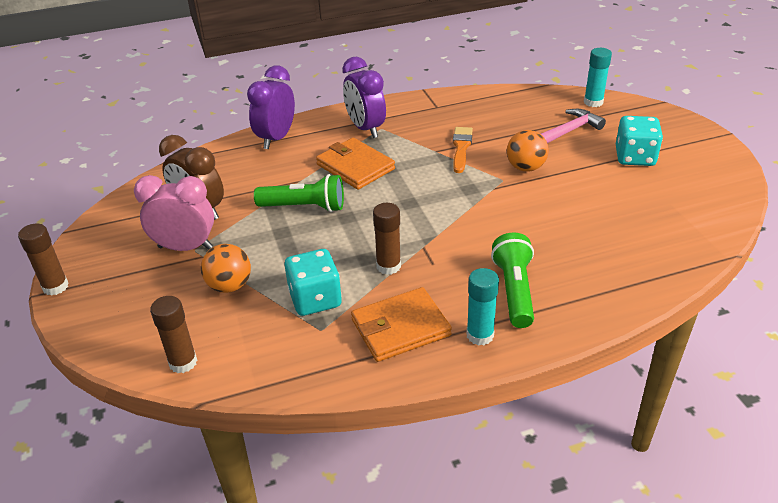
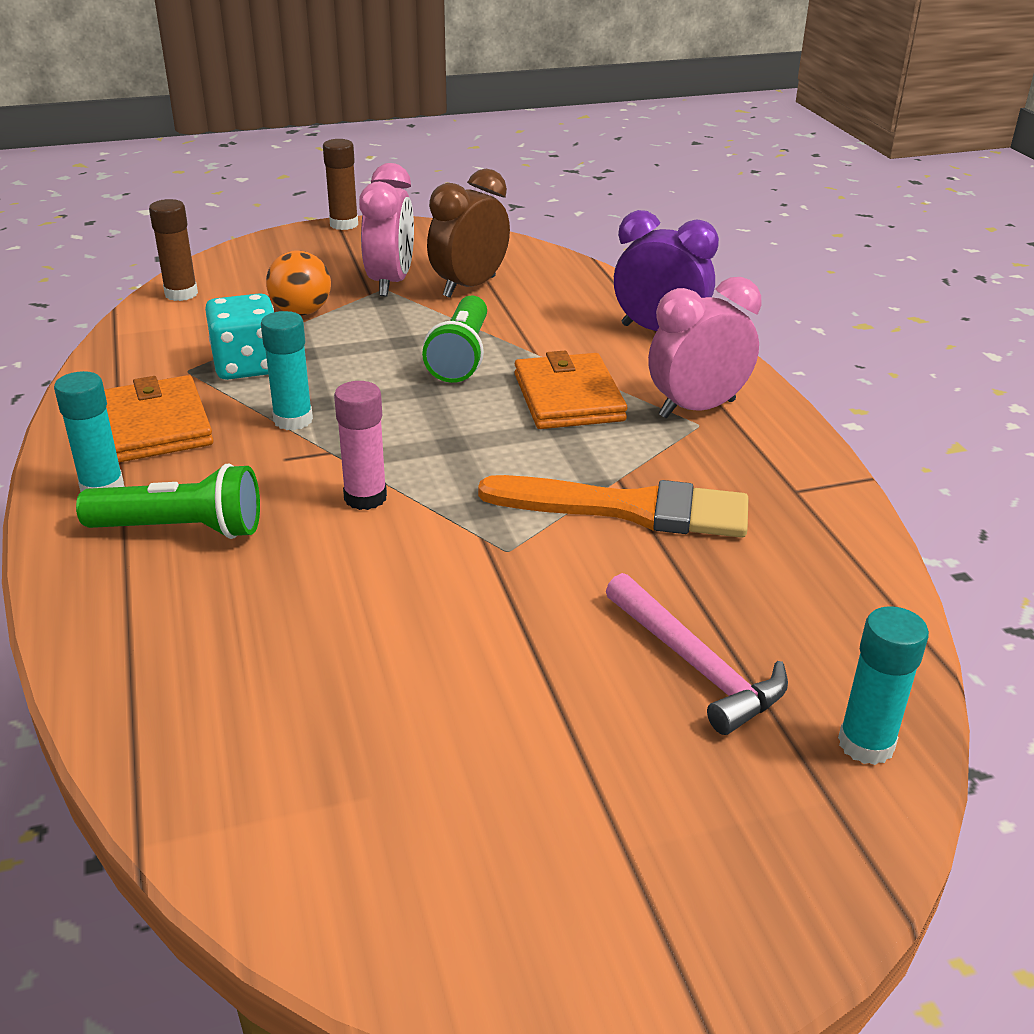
camera: 90 degrees right, 5 degrees down
(355, 167) = (568, 397): orange wallet -> orange wallet turned 60 degrees counterclockwise
(365, 128) = (697, 409): purple clock -> pink clock
(388, 266) = (293, 420): brown glue stick -> turquoise glue stick
(461, 148) = (628, 509): orange brush -> orange brush, size x1.67
(468, 227) = (365, 497): none -> pink glue stick
(525, 168) = (548, 584): orange ball -> none
(635, 157) = (579, 772): turquoise dice -> none

